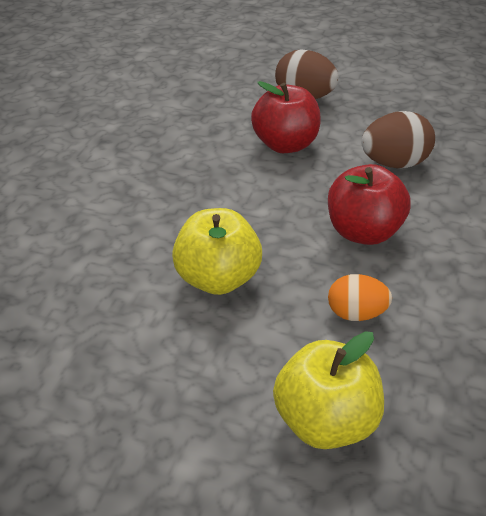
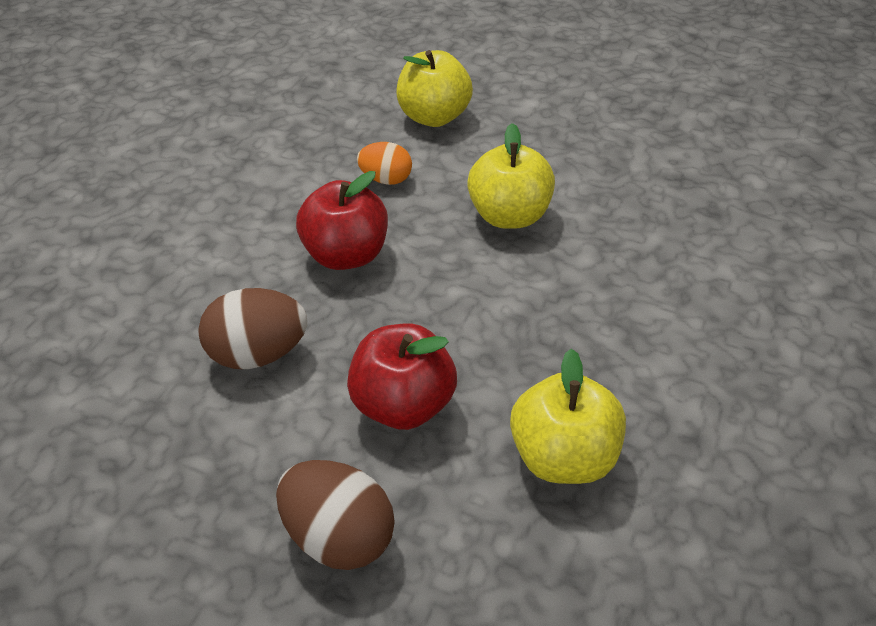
camera: 175 degrees left, 5 degrees up
(185, 129) = (562, 456): none -> yellow apple

